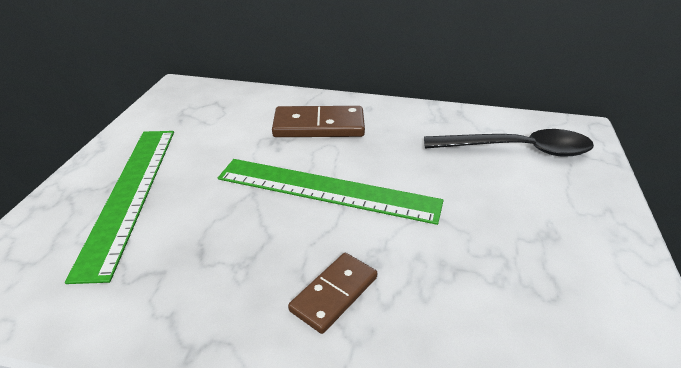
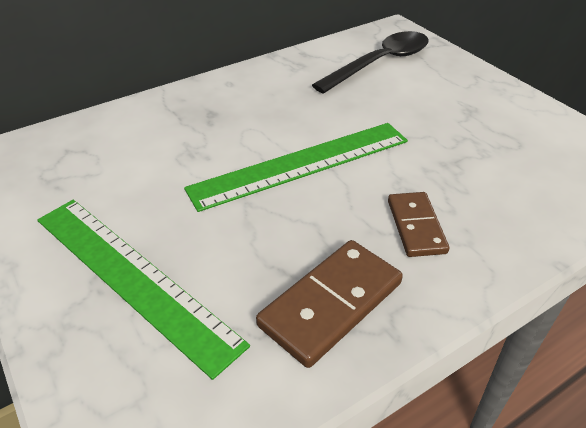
camera: 45 degrees left, 5 degrees up
(319, 126) = (212, 119): brown domino -> brown domino (331, 304)

